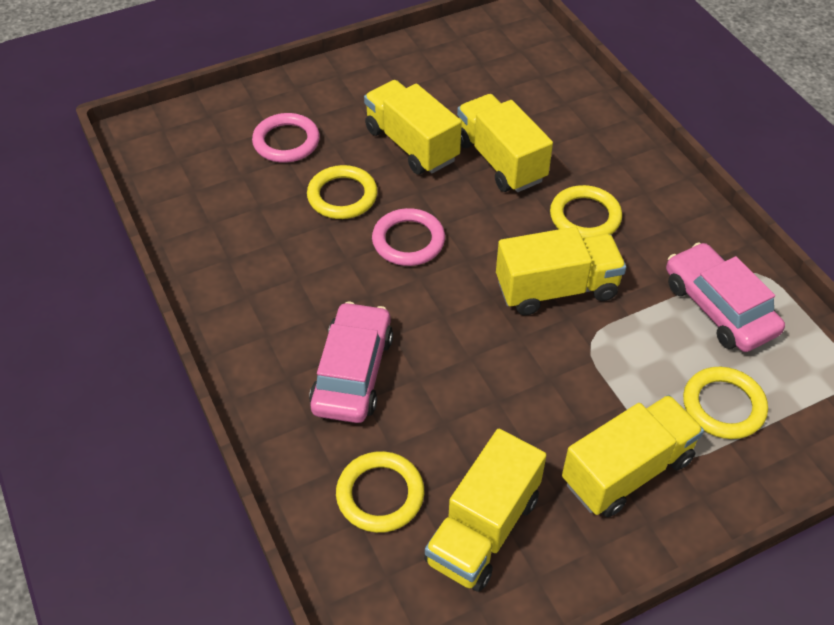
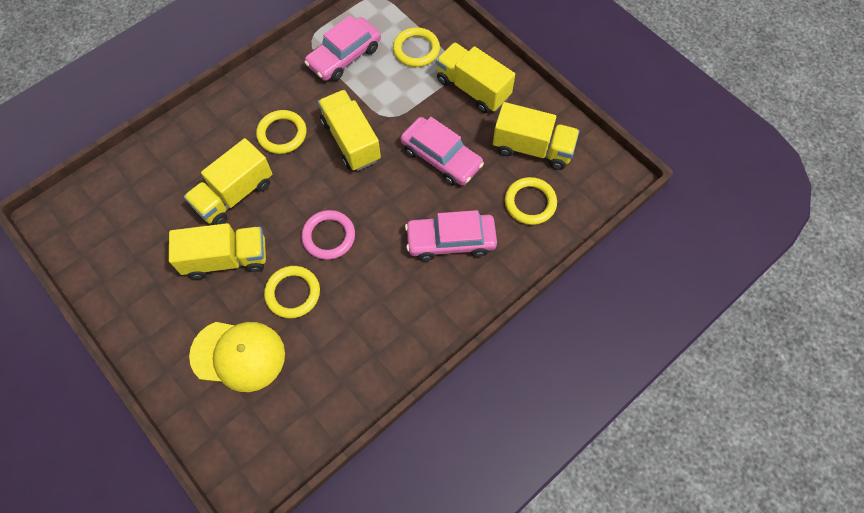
camera: 105 degrees left, 15 degrees up
(286, 142) = (238, 355): pink ring -> yellow cap
(411, 144) = (226, 259): yellow truck -> yellow truck turned 135 degrees counterclockwise
(498, 393) = (441, 157): none -> pink car

